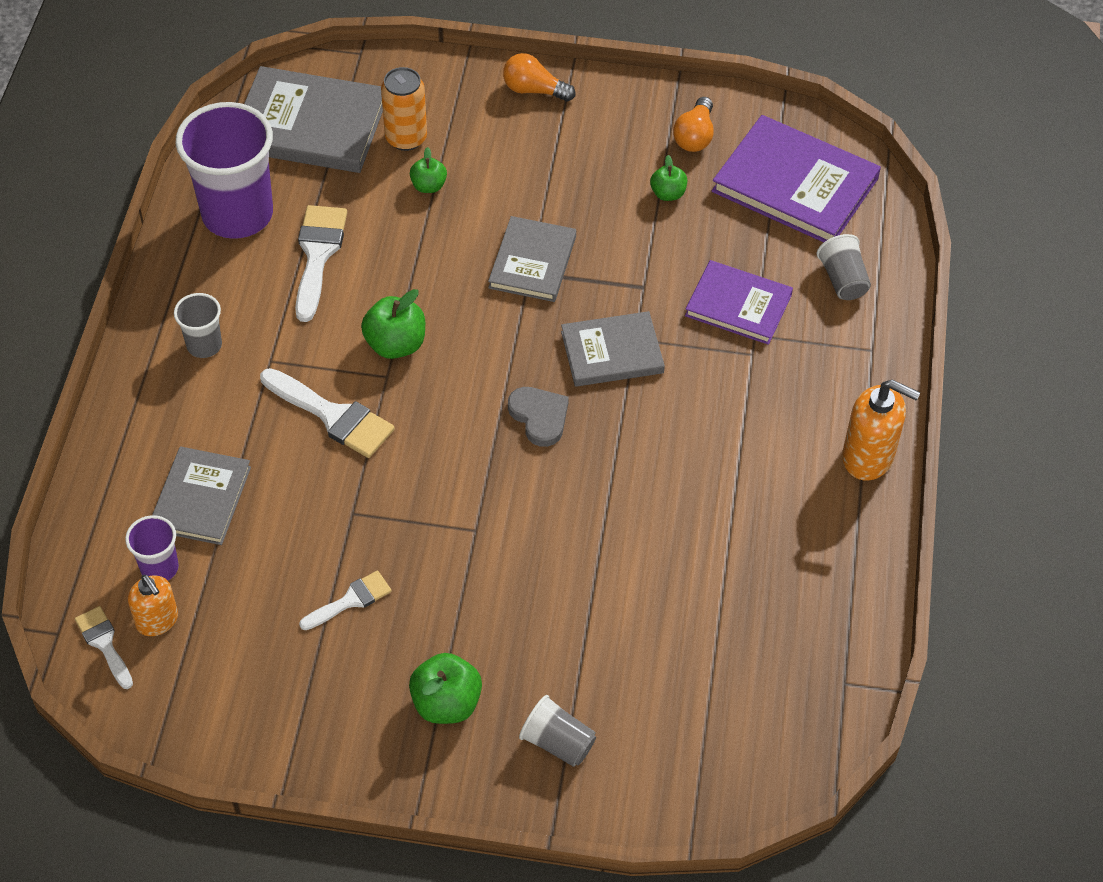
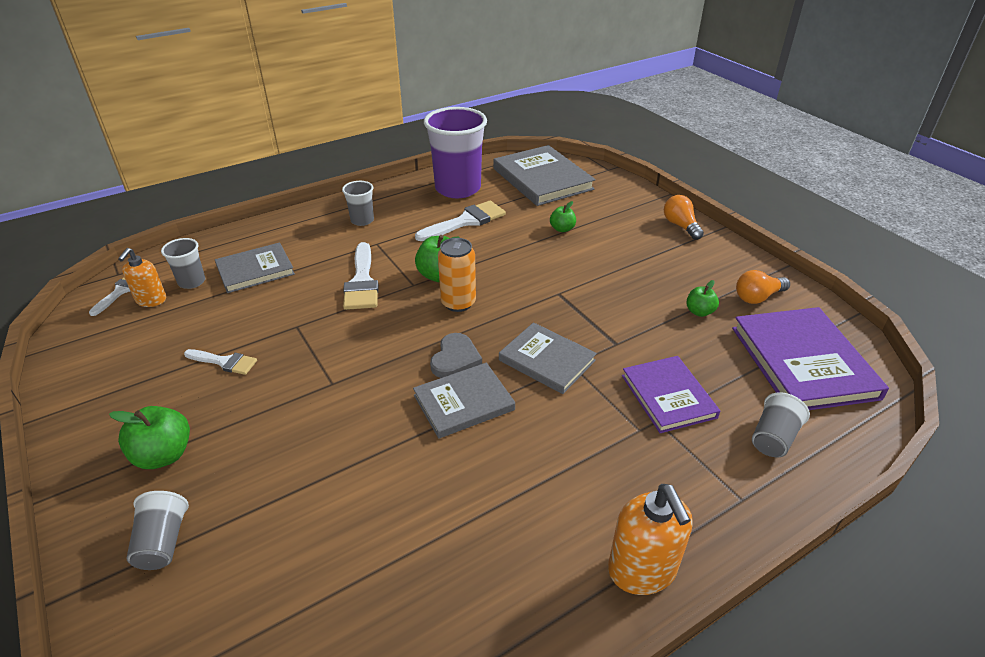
camera: 50 degrees right, 15 degrees down
(159, 568) = (192, 282): purple cup -> grey cup
(406, 138) = (580, 207): orange can -> orange can (458, 303)
(532, 262) = (567, 290): grey book -> grey book (464, 402)

